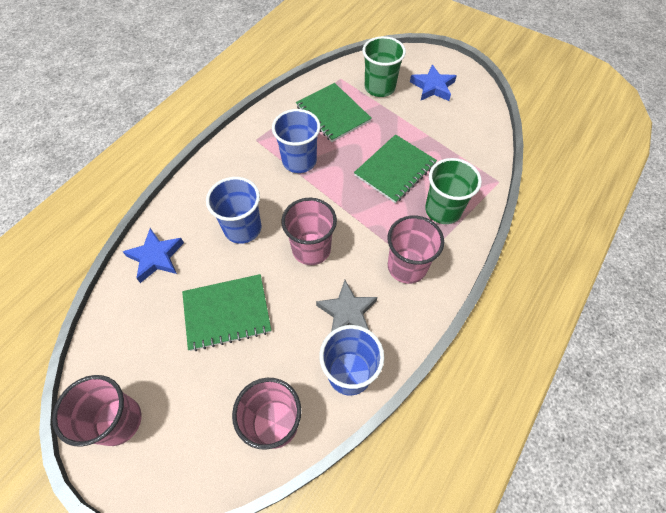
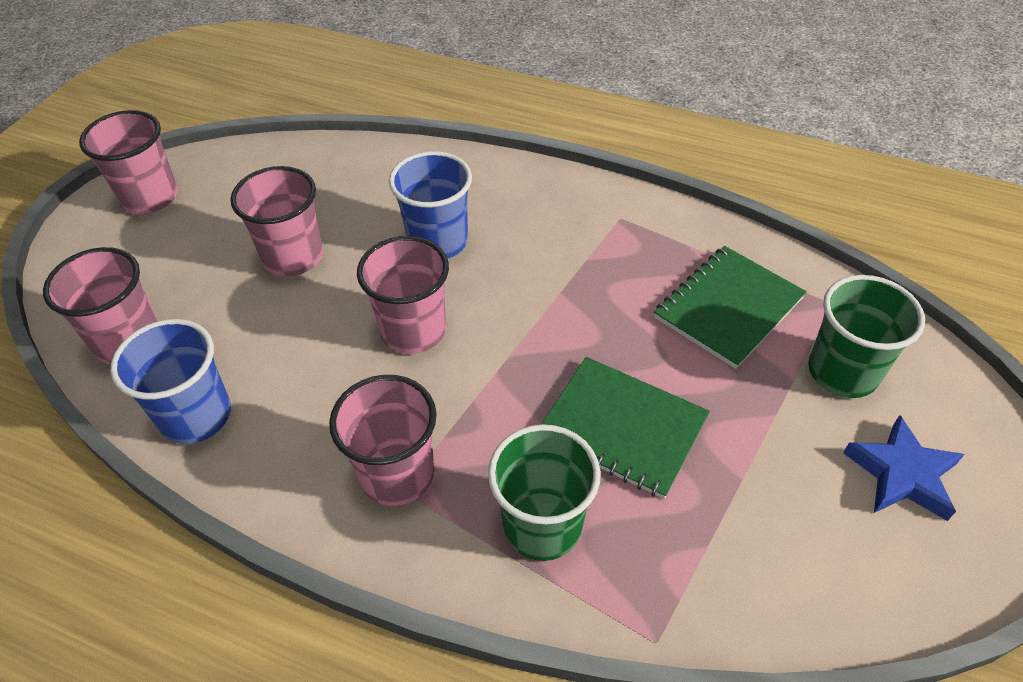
camera: 80 degrees right, 10 degrees down
(156, 257) = (374, 168): blue star -> none
(227, 313) = (293, 257): green notebook -> pink cup
(299, 161) = (593, 281): blue cup -> none
(347, 312) = (299, 397): grey star -> none

